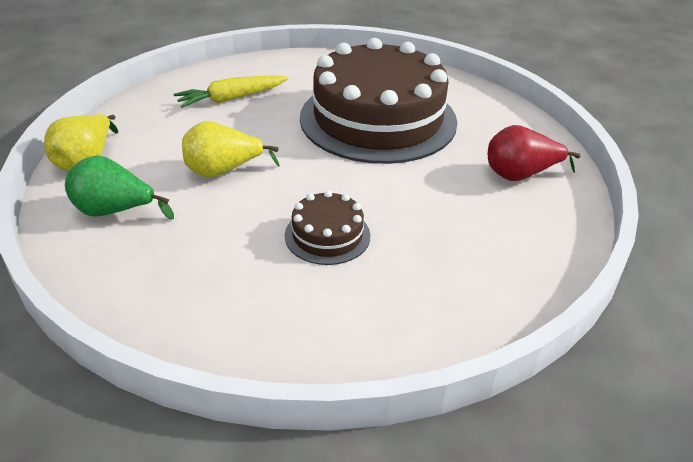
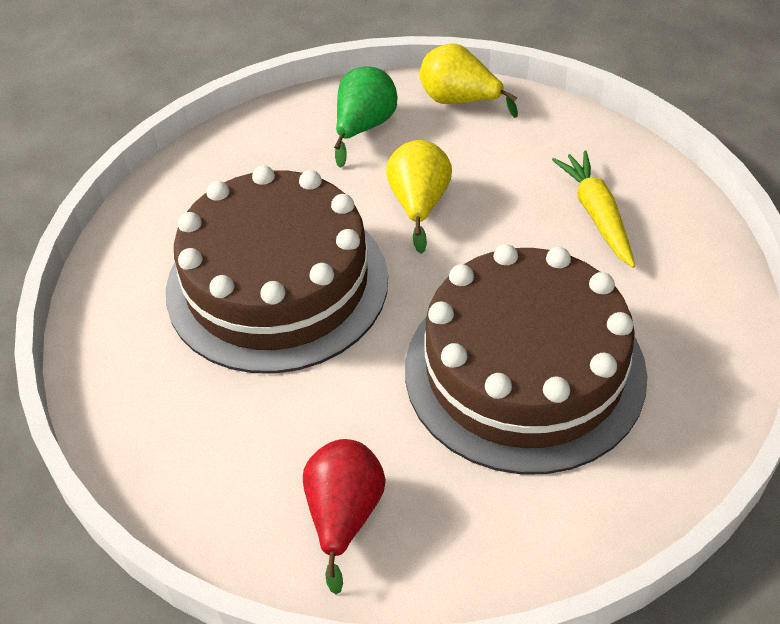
camera: 105 degrees right, 10 degrees up
(327, 235) = (277, 284): brown cake -> brown cake, size x2.32

